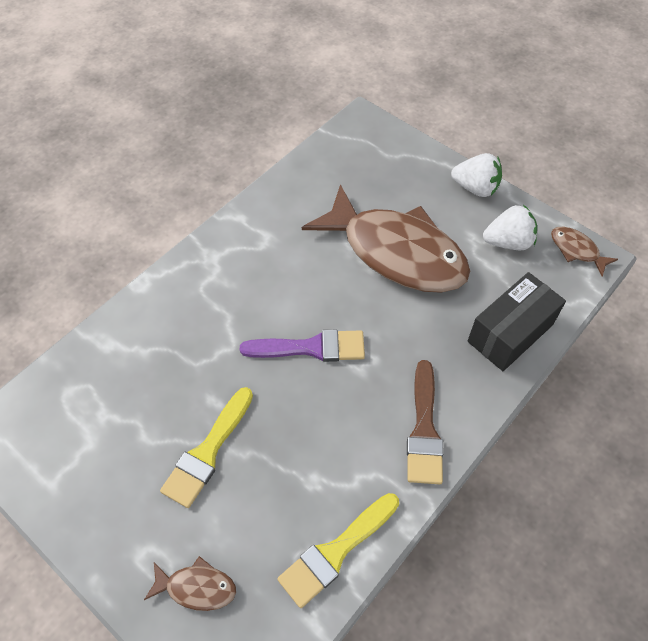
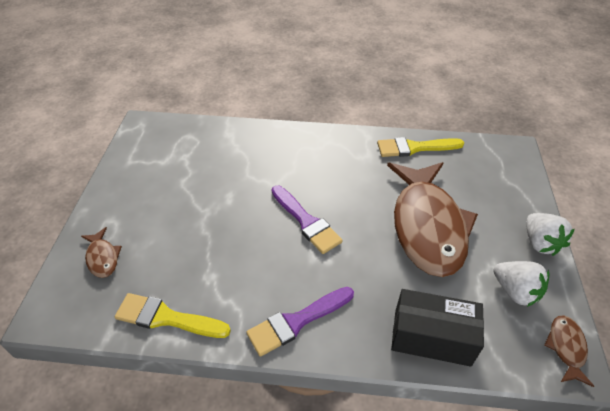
camera: 55 degrees right, 10 degrees down
(207, 452) = (193, 213): yellow brush -> yellow brush (414, 148)
(424, 429) = (297, 322): brown brush -> purple brush

